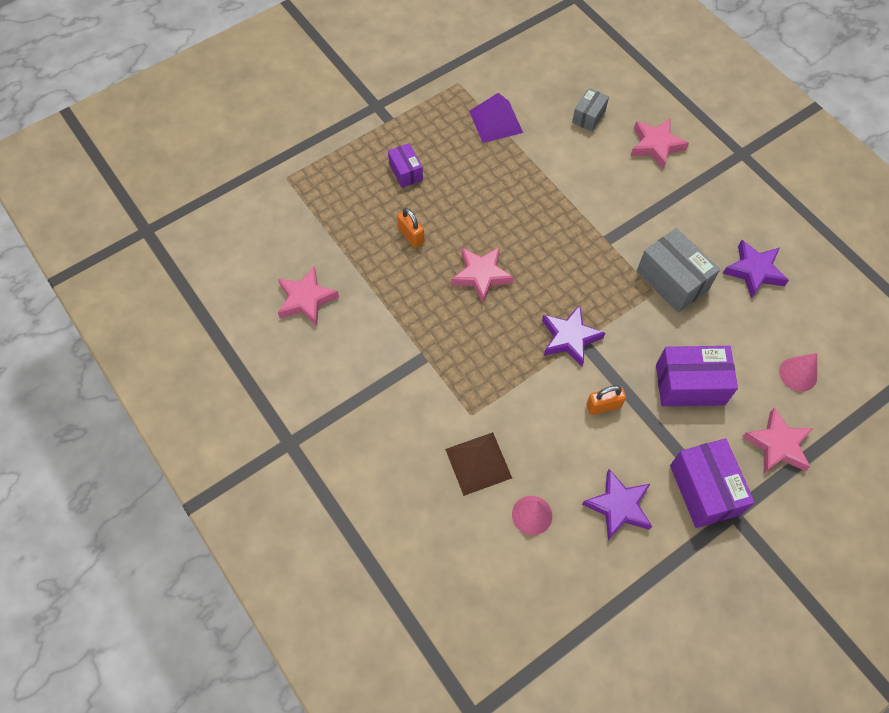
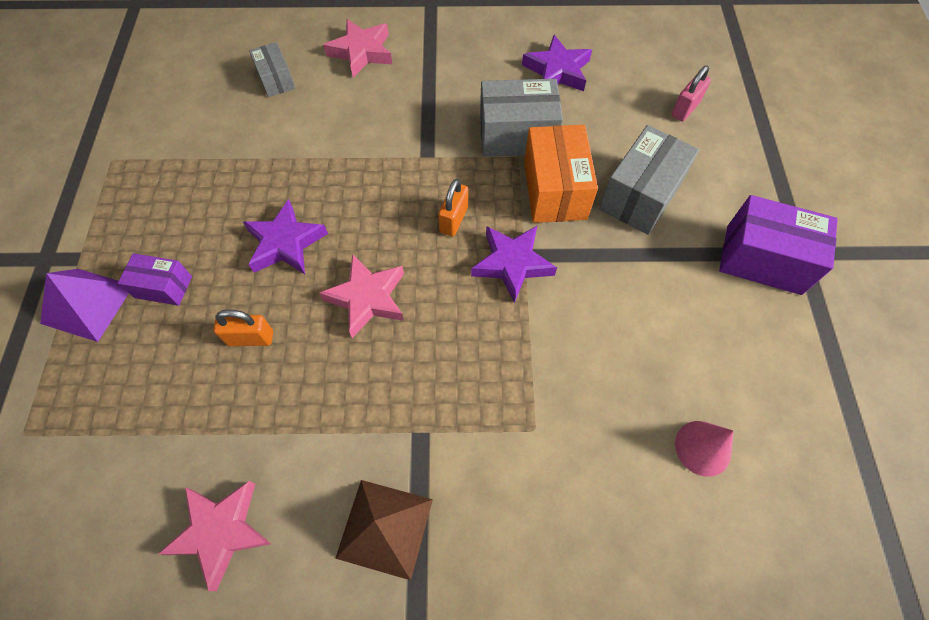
camera: 55 degrees left, 0 degrees up
(478, 463) = (602, 465): brown pyramid -> brown pyramid (384, 528)
(495, 121) = (196, 158): purple pyramid -> purple pyramid (87, 304)
(603, 406) = (614, 286): orange padlock -> orange padlock (453, 219)
(618, 506) = (740, 350): purple star -> purple star (285, 243)
(647, 330) = (555, 190): none -> orange box
(690, 384) = (640, 196): purple box -> grey box
(777, 445) = (748, 170): pink star -> none
(798, 374) = (685, 109): pink cone -> pink padlock

